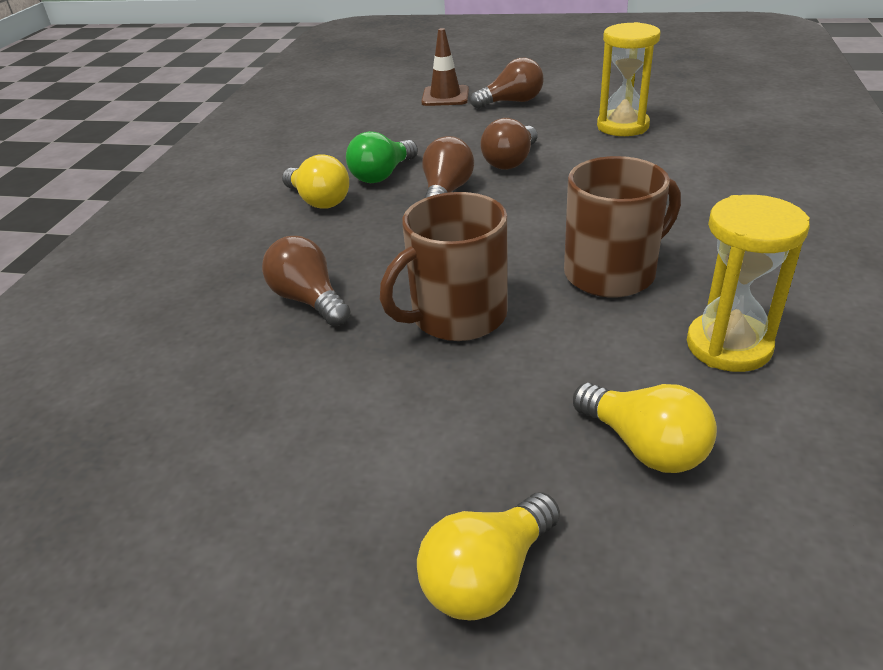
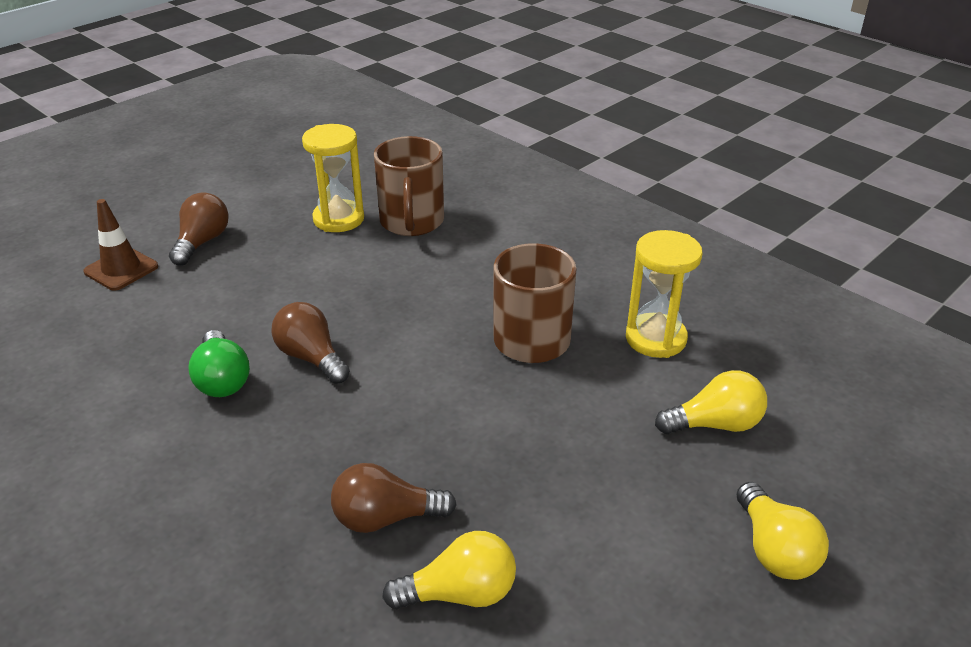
camera: 60 degrees left, 0 degrees up
(319, 201) = (211, 442): yellow light bulb -> yellow light bulb (460, 593)
(457, 316) = (503, 439): brown mug -> brown mug (412, 222)
(511, 161) = (310, 298): brown light bulb -> none

